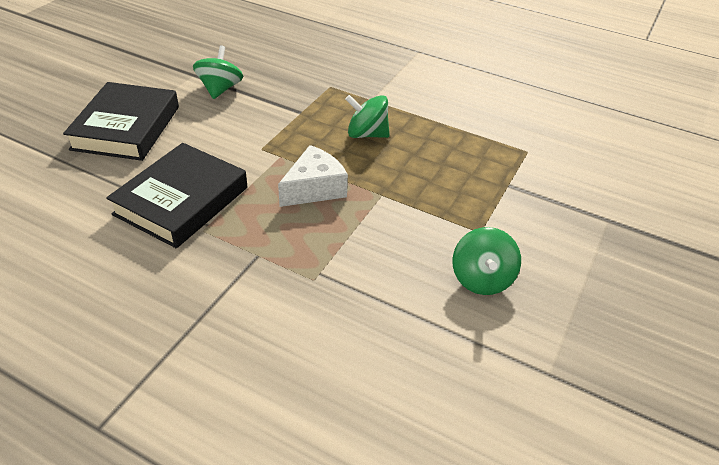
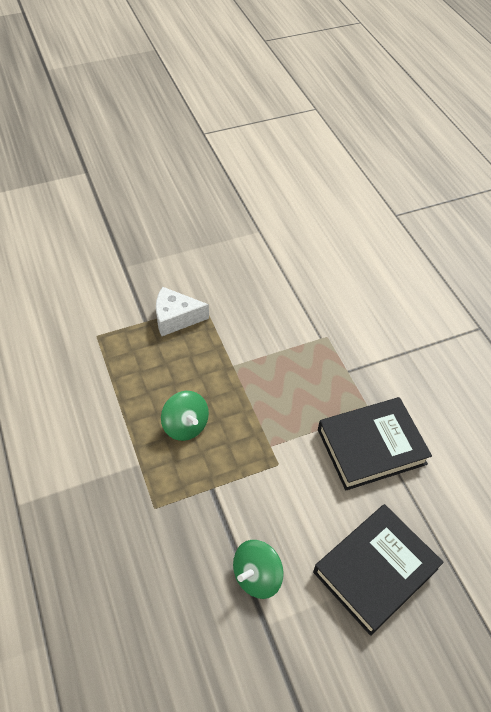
camera: 140 degrees left, 10 degrees up
(314, 188) = (272, 398): white cheese -> white cheese (175, 318)
(481, 279) = (237, 282): green spinning top -> none

